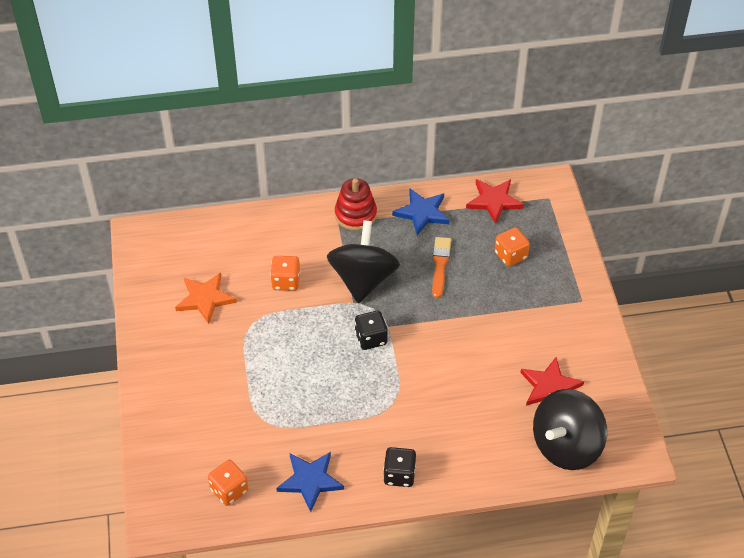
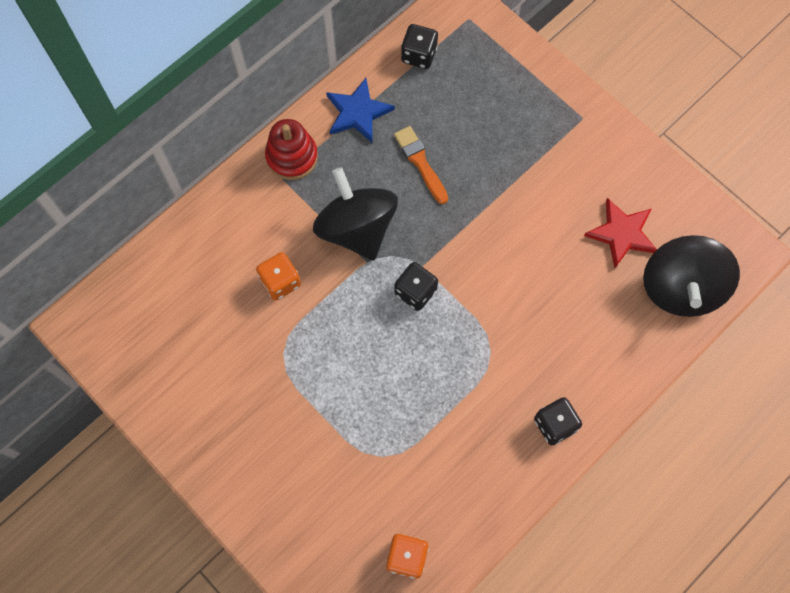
camera: 35 degrees left, 20 degrees up
(205, 299) = (211, 357): orange star -> none
(310, 481) = (477, 491): blue star -> none
(494, 201) = (419, 55): red star -> black dice
(510, 255) = (480, 108): orange dice -> none

